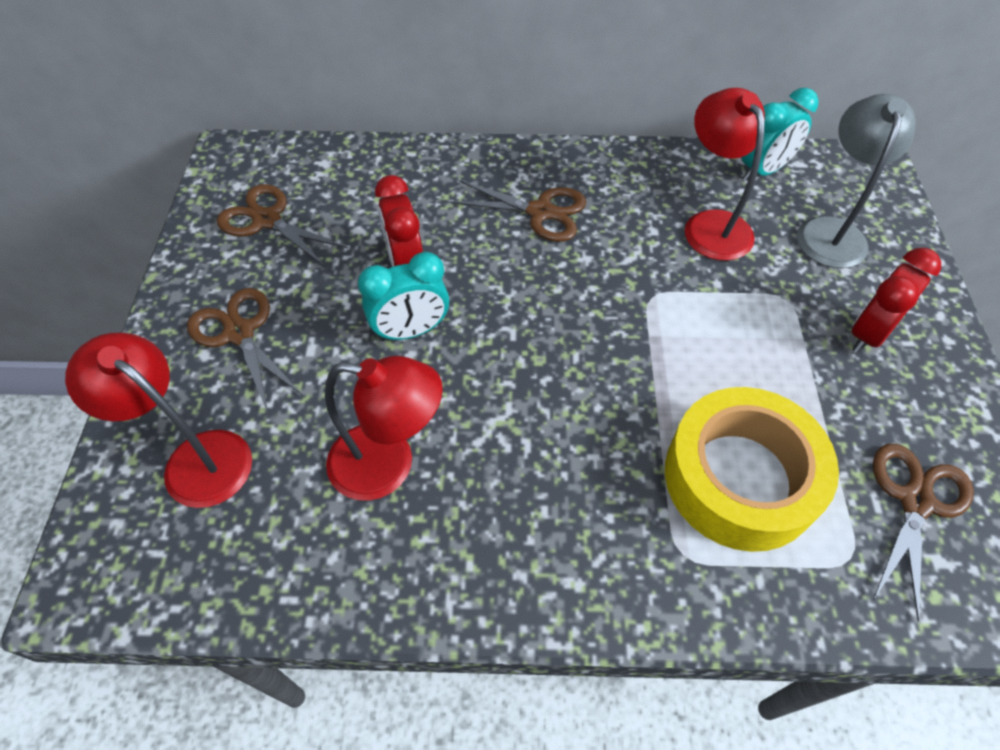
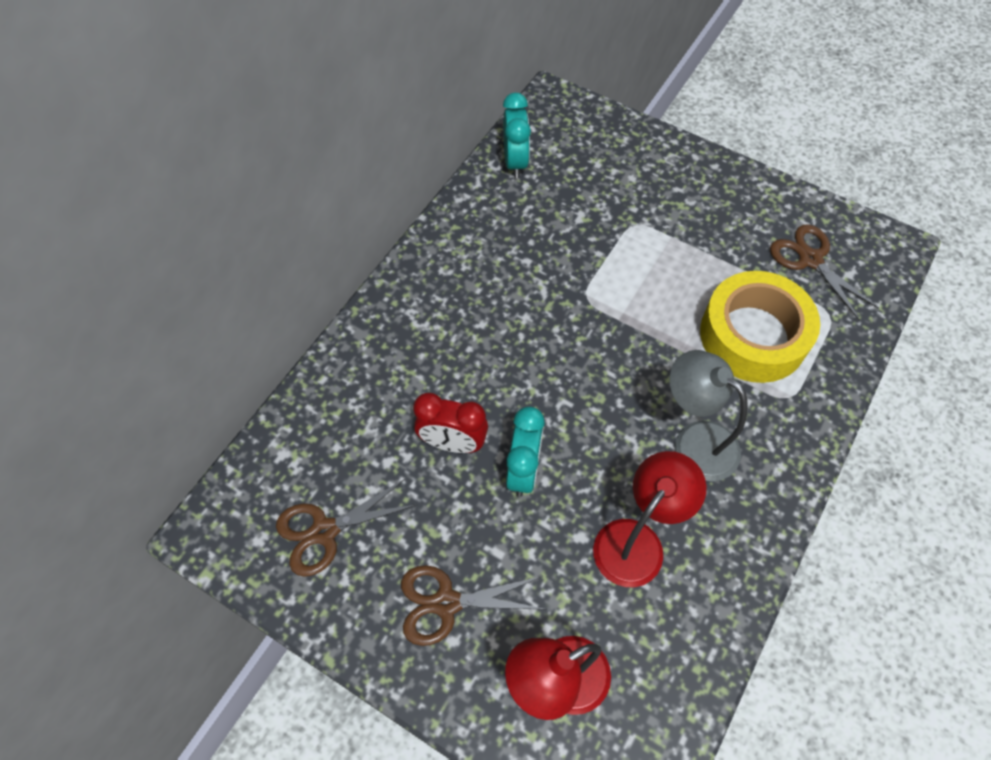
camera: 60 degrees left, 5 degrees up
(540, 212) = (459, 321): brown scissors -> none
(711, 224) = (545, 224): red lamp -> none
(831, 231) = (595, 163): grey lamp -> grey lamp (694, 441)
(868, 334) = (688, 201): red clock -> none

